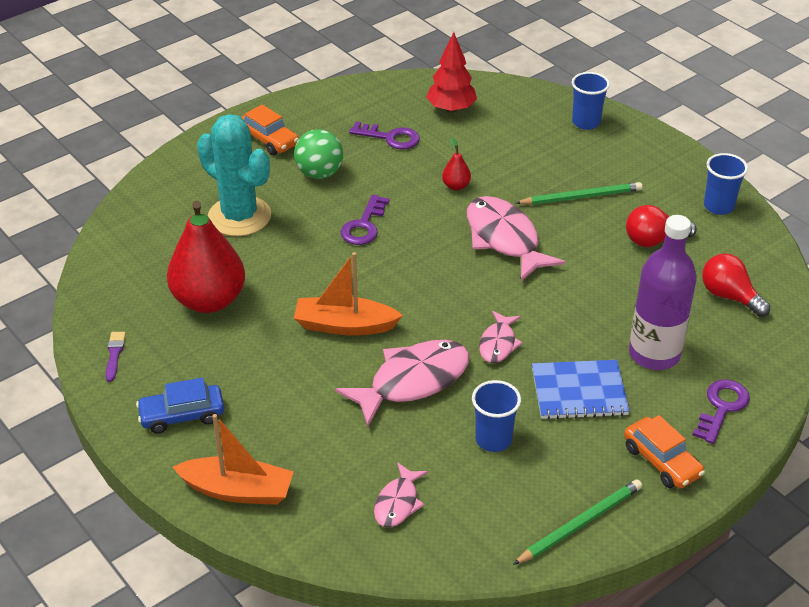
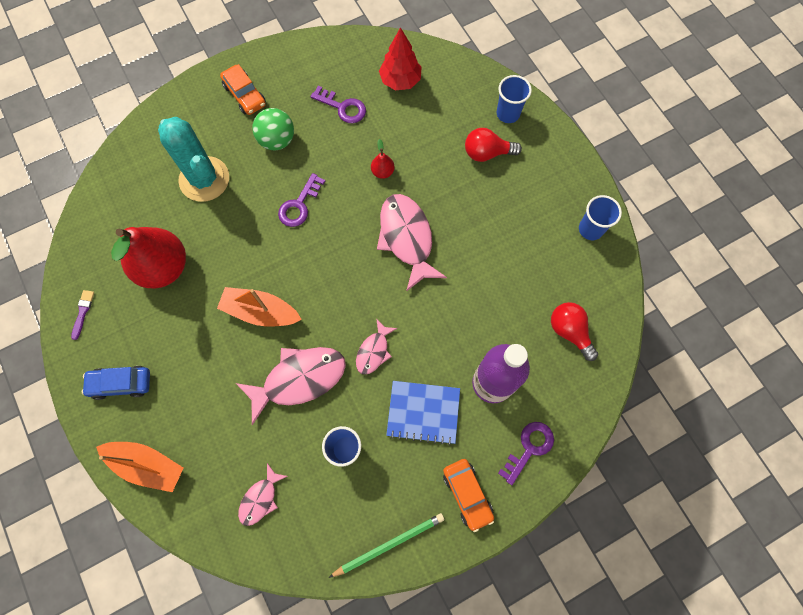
camera: 10 degrees right, 30 degrees up
(581, 197) = (481, 200): green pencil -> none
(654, 240) = (526, 259): red light bulb -> red light bulb (487, 153)

